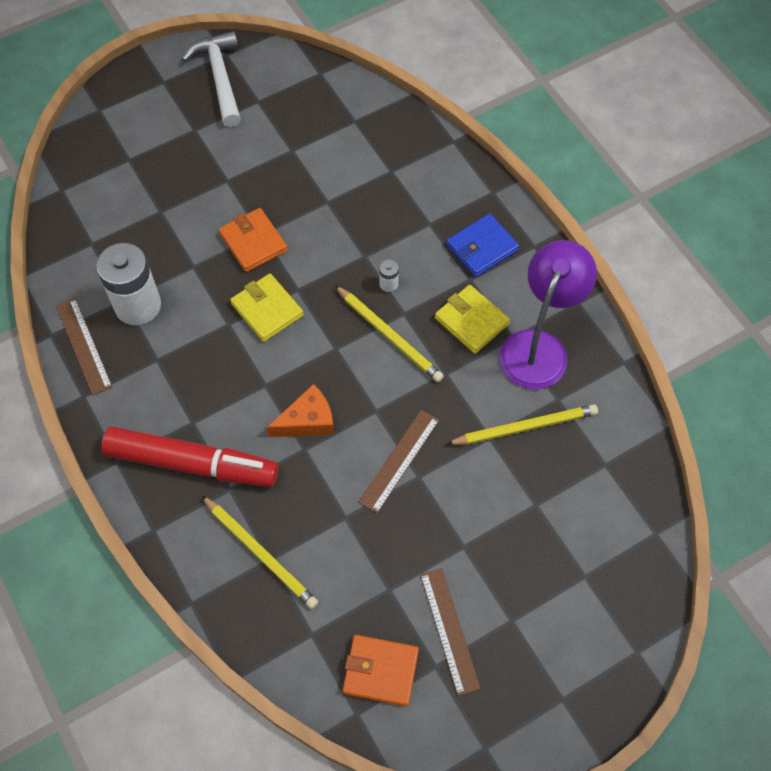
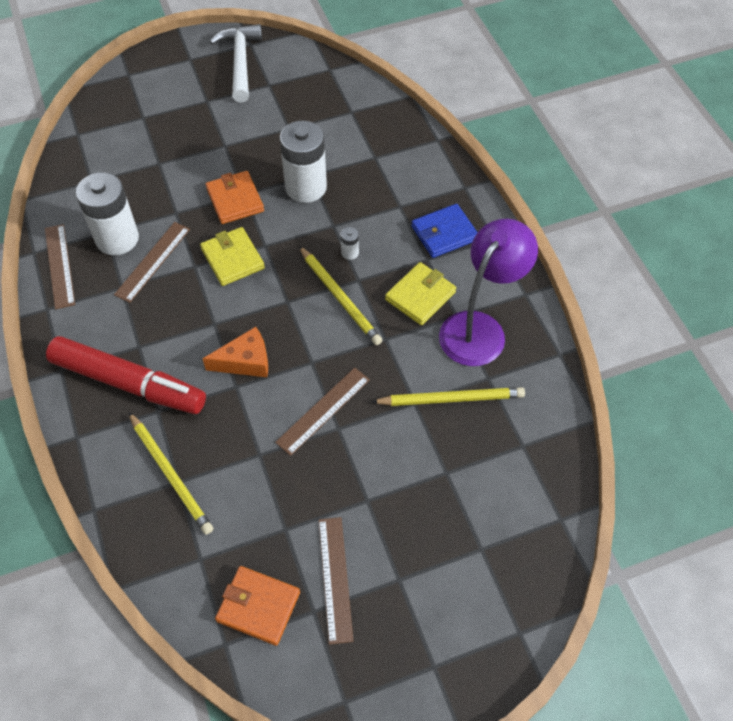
camera: 10 degrees right, 5 degrees down
(183, 325) = (153, 261): none -> brown ruler
(325, 216) = (306, 187): none -> white battery
(471, 321) = (420, 296): yellow wallet -> yellow wallet turned 75 degrees clockwise

